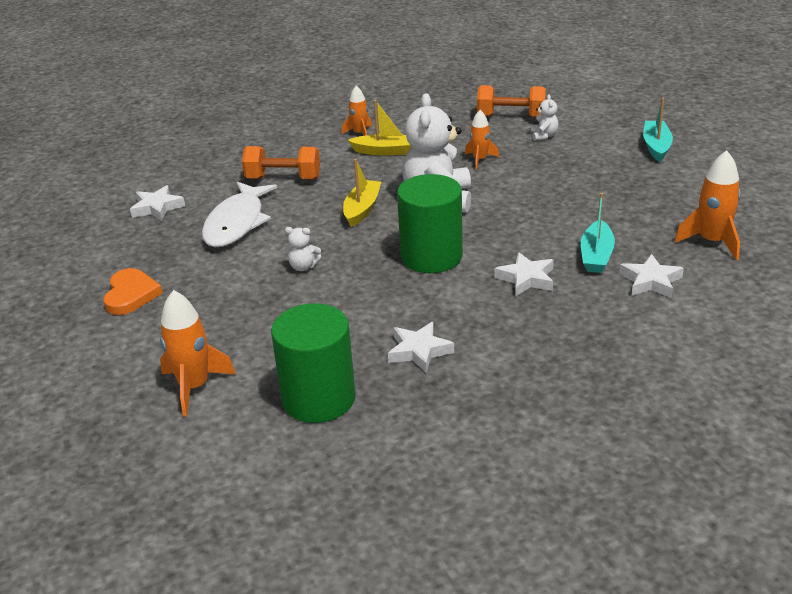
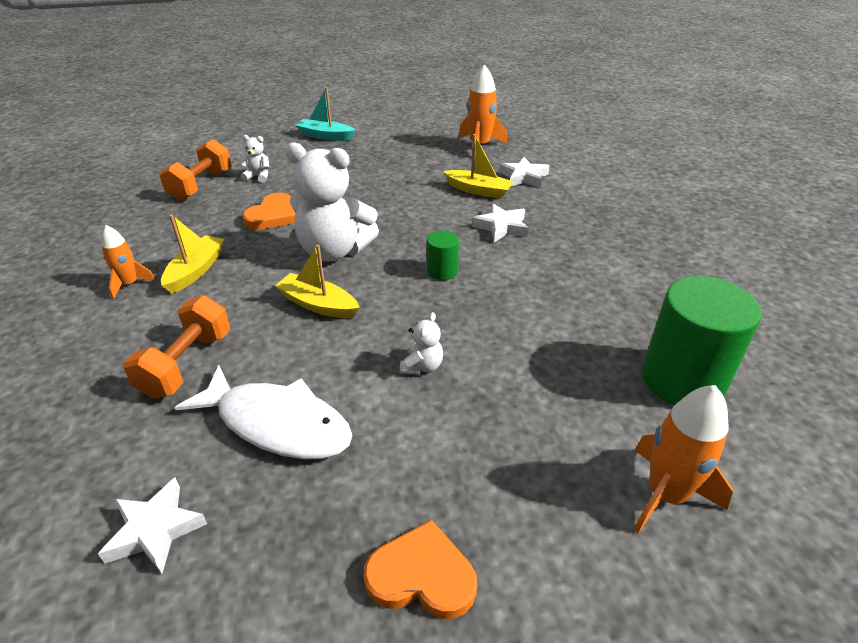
camera: 80 degrees left, 5 degrees up
(419, 351) = (604, 302): white star -> none
(431, 256) = (442, 271): green cylinder -> green cylinder, size x0.47
(480, 160) = (273, 215): orange rocket -> orange heart
(596, 255) = (478, 190): turquoise boat -> yellow boat

